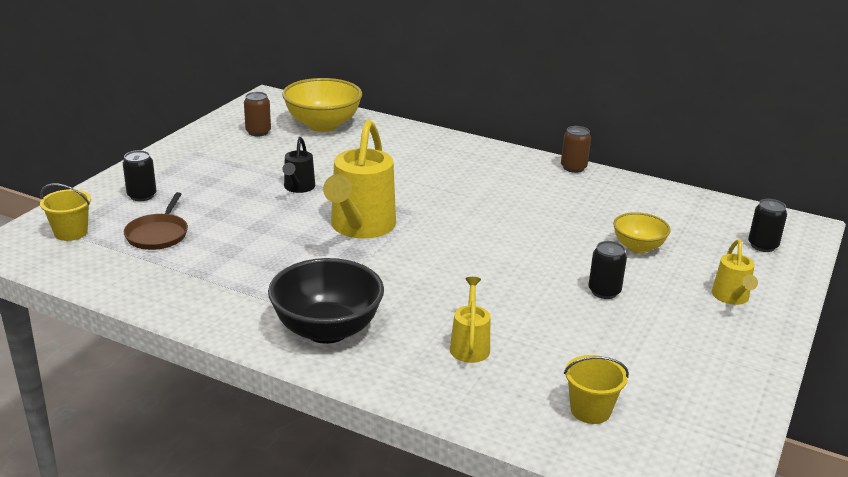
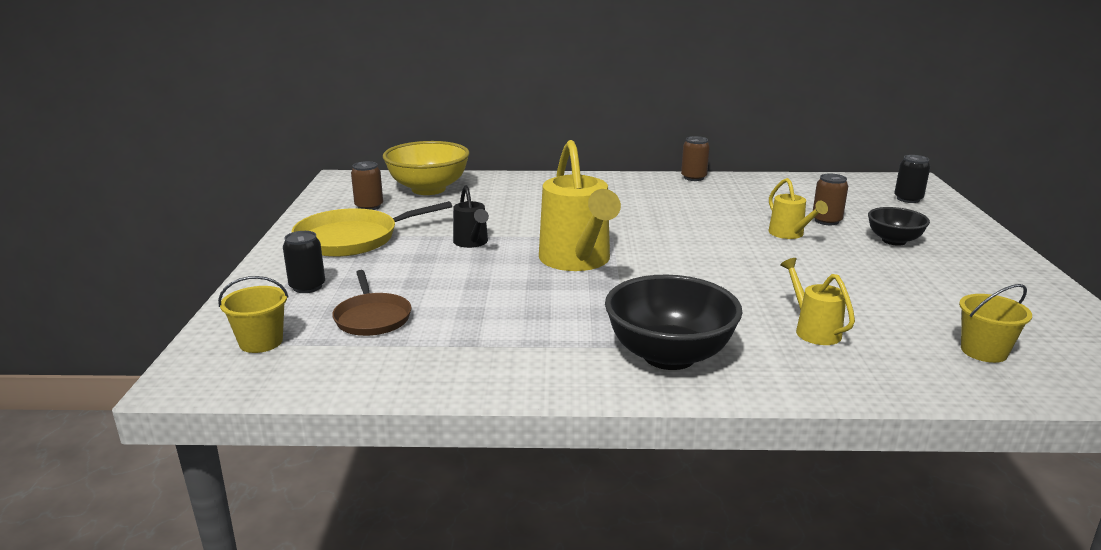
camera: 25 degrees left, 5 degrees down
(214, 160) = (352, 239): none -> yellow pan
(604, 291) = (851, 258): black can -> none
(638, 247) = (826, 221): yellow bowl -> brown can
(674, 286) = (893, 241): none -> black bowl
(731, 298) = (944, 238): yellow watering can -> yellow watering can (789, 234)

